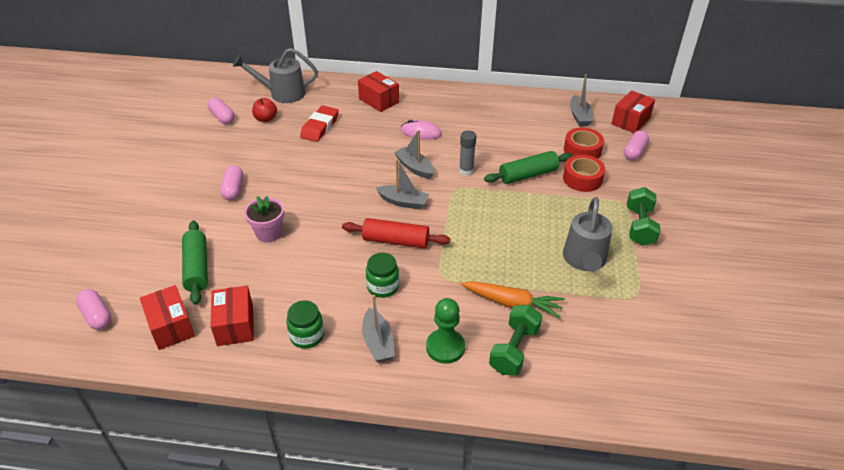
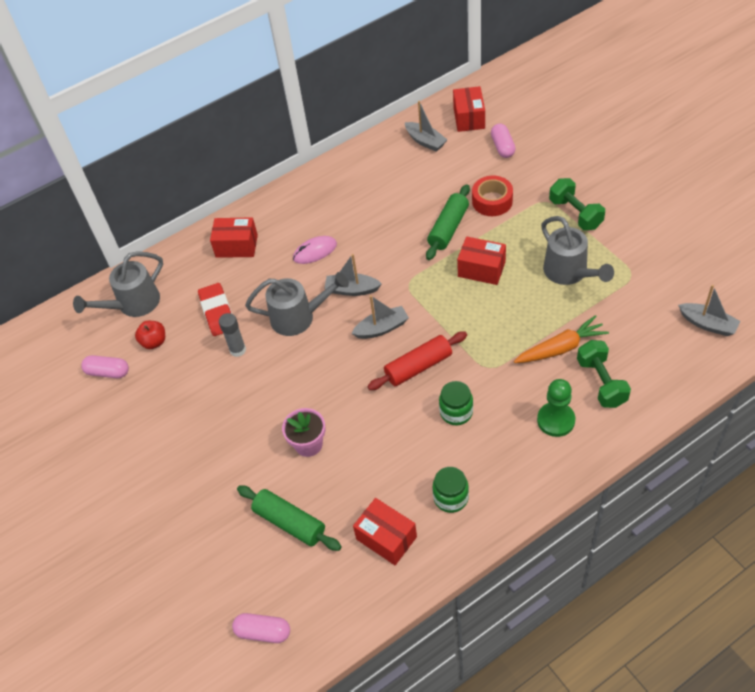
camera: 35 degrees left, 10 degrees up
(171, 327) = (338, 584): red box -> red box (481, 269)
(233, 189) = (221, 431): pink capsule -> none
(362, 161) = (299, 317): none -> grey watering can
(378, 342) = (507, 457): grey boat -> grey boat (707, 324)
(466, 171) = (396, 261): grey glue stick -> grey glue stick (238, 350)
(582, 150) = (463, 174): red tape -> none

